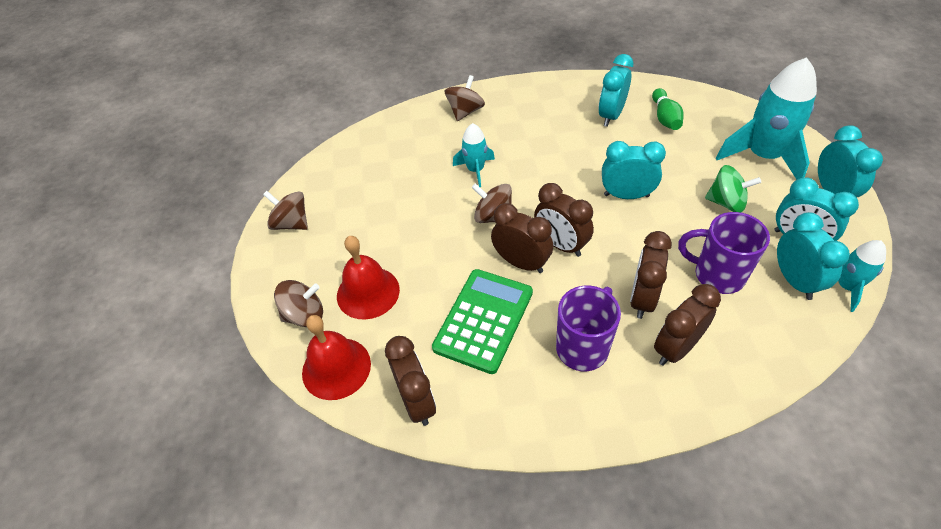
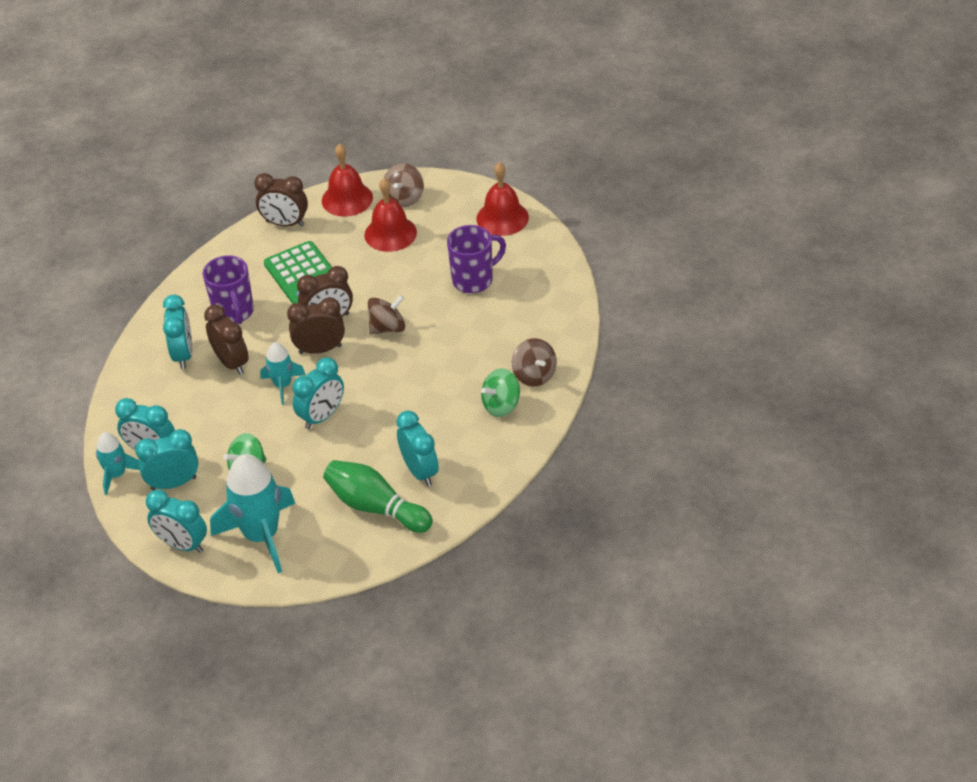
camera: 125 degrees right, 5 degrees down
(291, 223) = (502, 218): brown spinning top -> red bell
(475, 170) = (449, 343): turquoise rocket -> turquoise rocket (282, 385)
(510, 111) = (501, 405): none -> green spinning top
(665, 118) = (376, 507): green bowling pin -> green bowling pin, size x1.58
(676, 348) = (183, 355): brown clock -> turquoise clock
(717, 275) = (202, 414): purple mug -> purple mug (474, 280)

